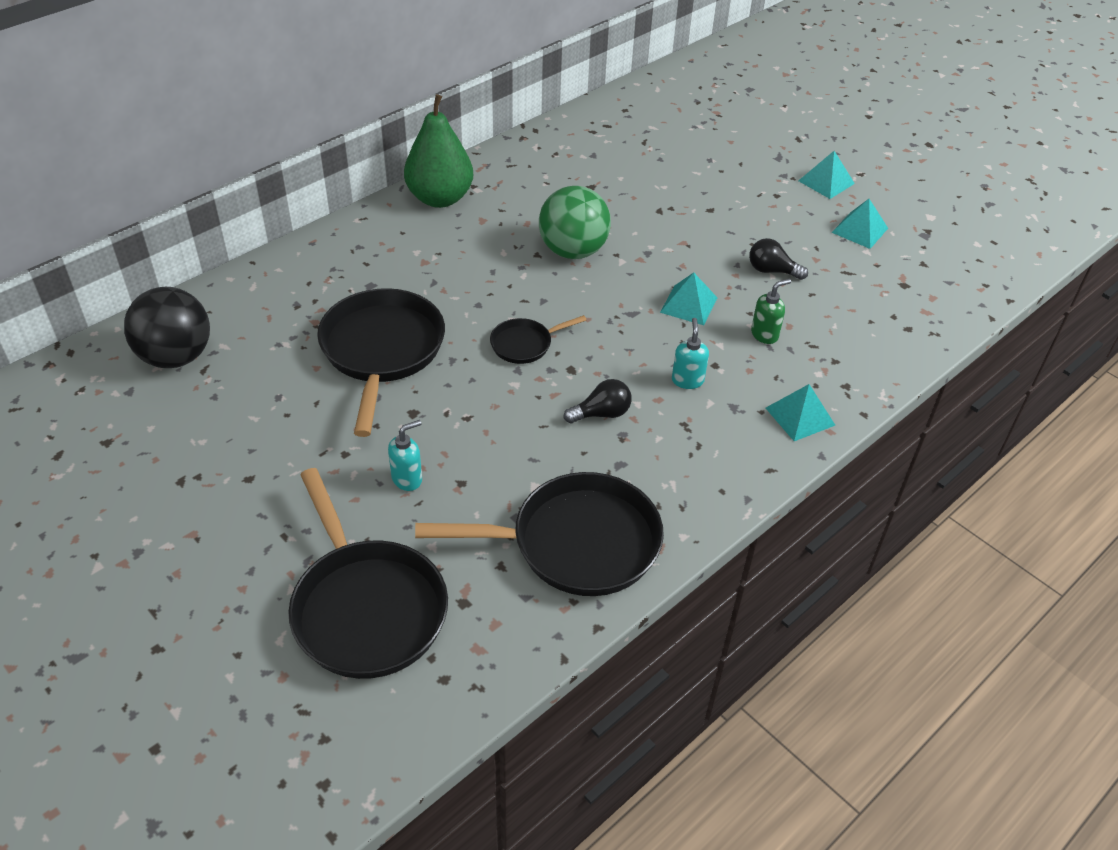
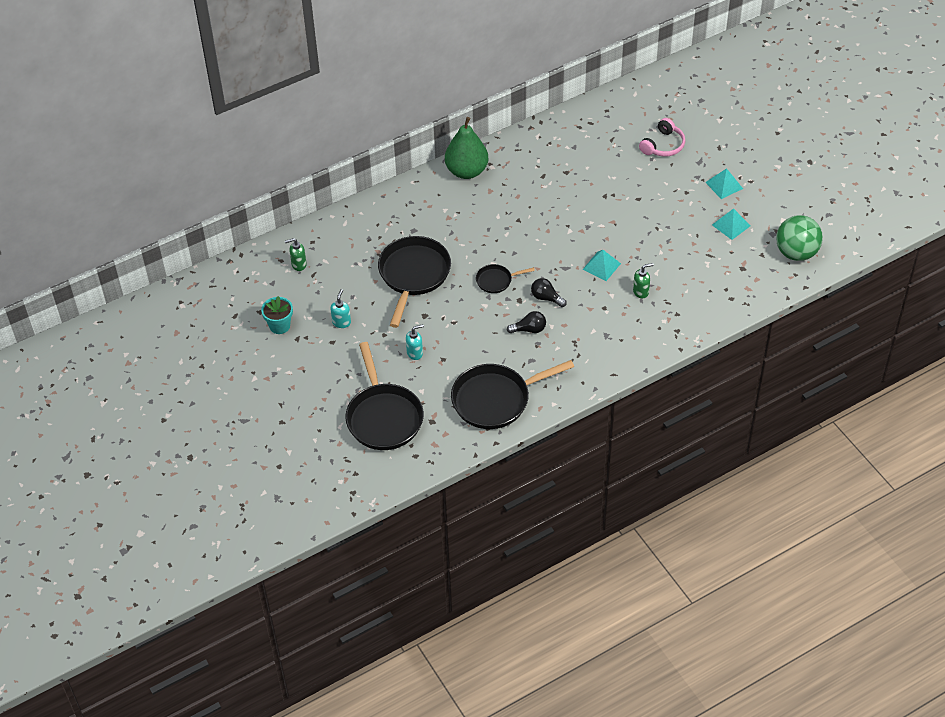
camera: 15 degrees right, 5 degrees up
(145, 462) = (279, 326): none -> turquoise flower pot
(176, 357) = (298, 265): black ball -> green soap dispenser
(573, 251) = (541, 220): green ball -> green ball (796, 253)
(575, 543) = (496, 399): black pan -> black pan turned 150 degrees clockwise
(687, 380) = (584, 315): turquoise soap dispenser -> turquoise soap dispenser (341, 322)
(720, 143) = (663, 145): none -> pink headphones
(772, 271) = (661, 248): black light bulb -> black light bulb (546, 298)
(800, 416) = (642, 345): turquoise pyramid -> none

